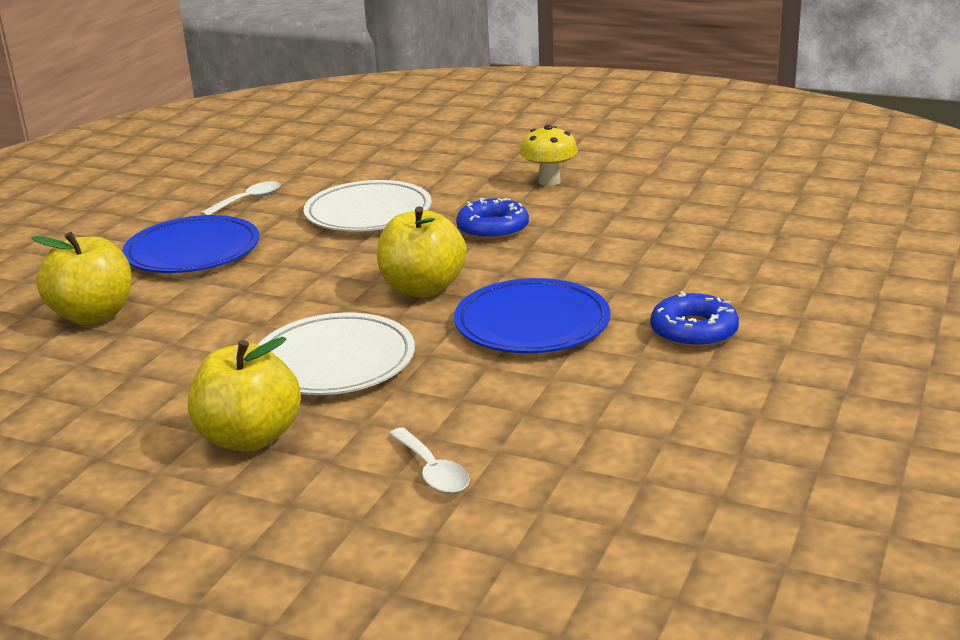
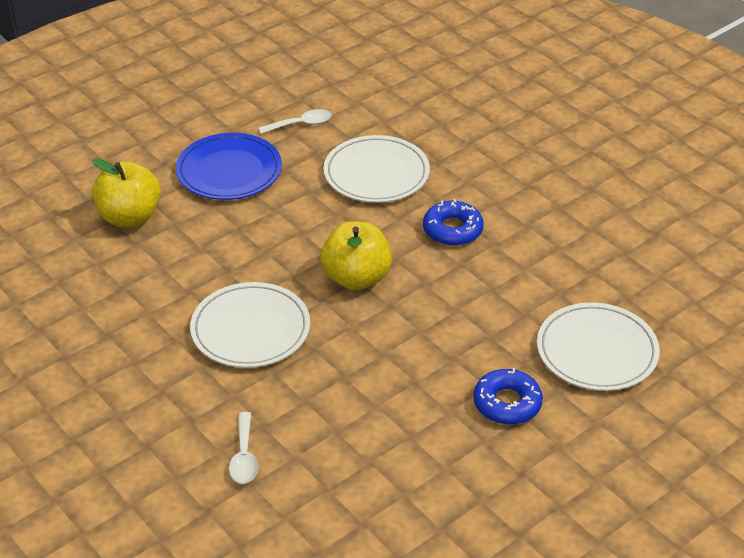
camera: 25 degrees right, 15 degrees up
(250, 438) = (157, 379): yellow apple -> none
(532, 323) = (403, 347): blue plate -> none
(549, 181) = (538, 187): yellow mushroom -> none
(739, 269) = (597, 351): none -> white plate

